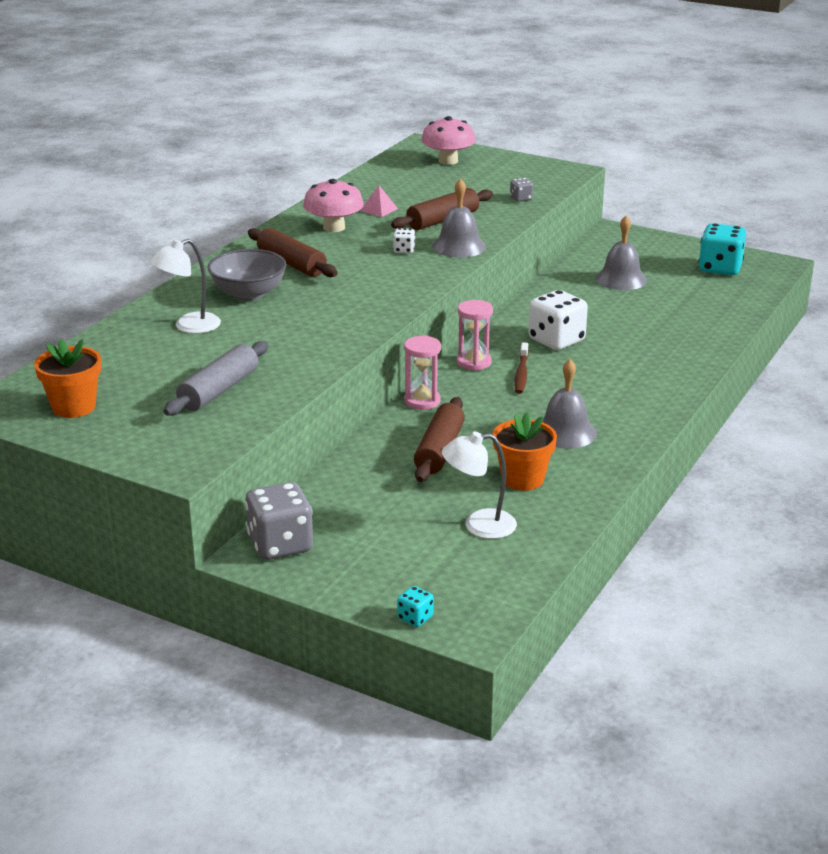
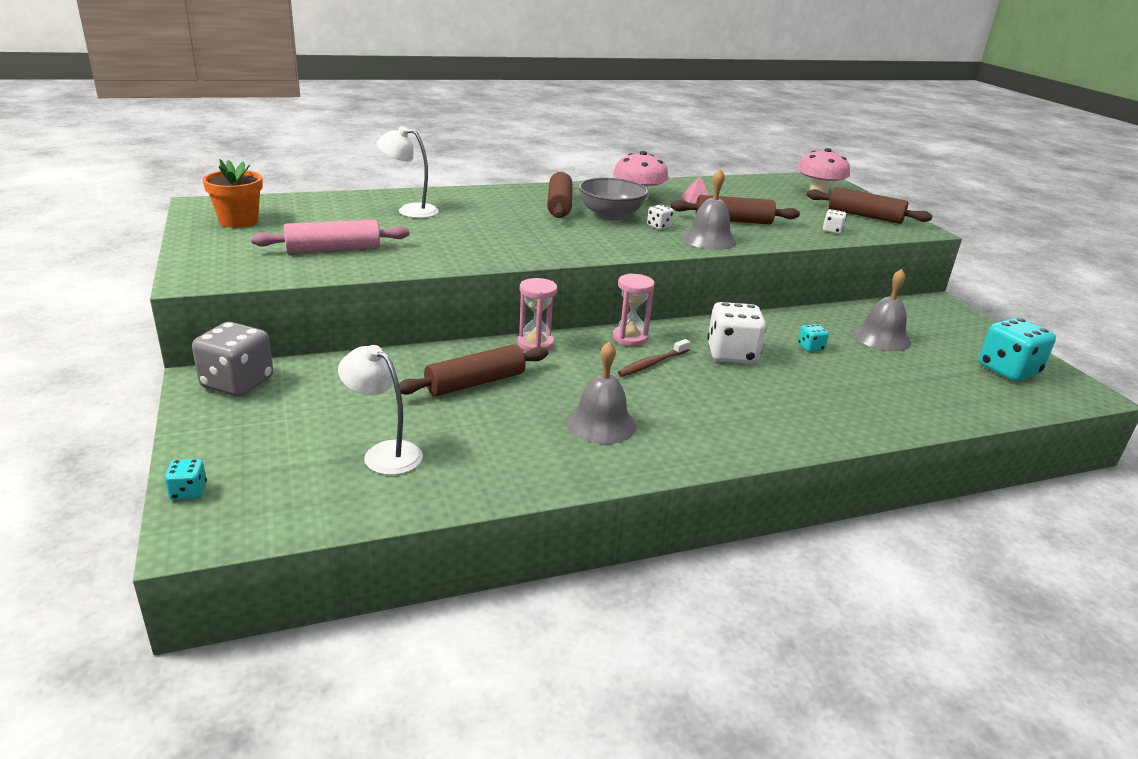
camera: 40 degrees right, 0 degrees up
(219, 390) = (333, 249): grey rolling pin -> pink rolling pin
(248, 294) = (490, 209): grey bowl -> grey bowl (610, 216)
(517, 173) = (865, 216): none -> brown rolling pin
(521, 198) = (832, 231): grey dice -> white dice
(522, 479) = (491, 439): orange flower pot -> none
(593, 309) = (810, 347): none -> turquoise dice

